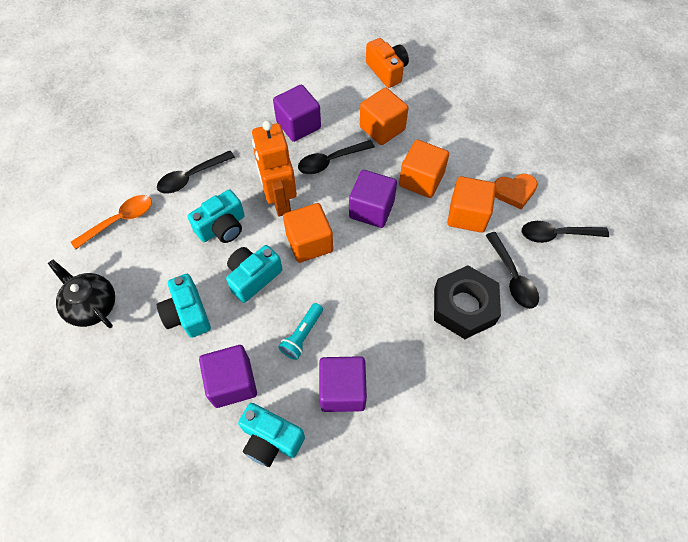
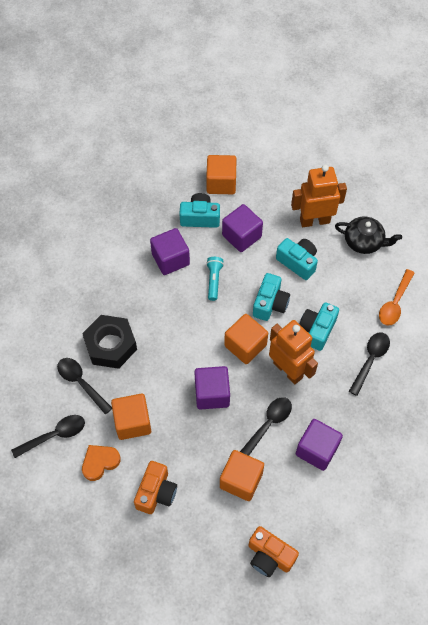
camera: 155 degrees right, 0 degrees up
(126, 362) = (314, 221): none -> orange robot
(421, 180) = (183, 440): orange cube -> orange cube (221, 183)
(466, 148) = (156, 492): none -> orange camera

